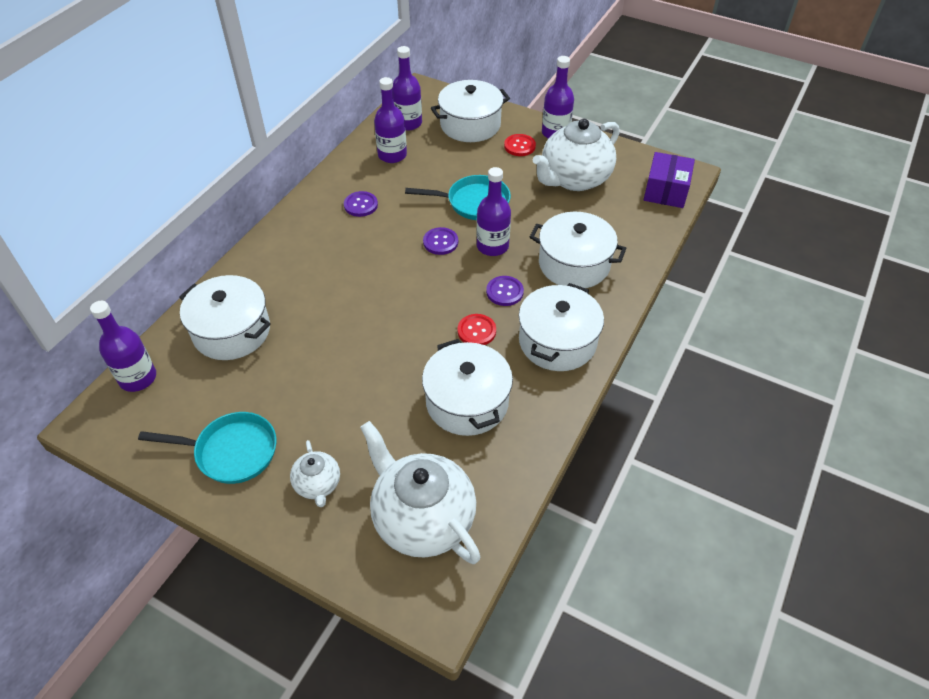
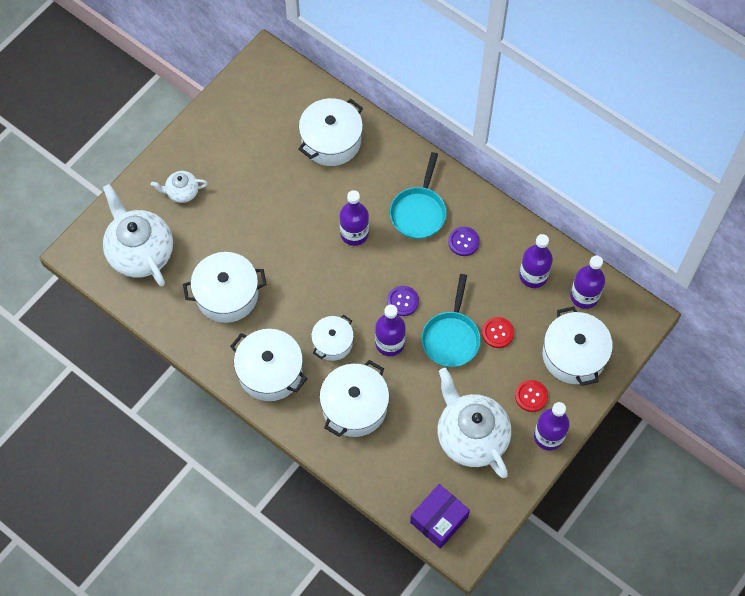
camera: 100 degrees right, 15 degrees up
(138, 378) = (299, 83): purple bottle -> purple bottle (354, 233)
(231, 452) = (221, 141): turquoise pan -> turquoise pan (419, 212)
(422, 518) = (140, 252): white teapot -> white teapot turned 90 degrees counterclockwise
(476, 331) = (294, 313): red button -> red button (497, 333)
(504, 292) = (332, 342): purple button -> white pot
(666, 191) = (439, 520): purple box -> purple box turned 75 degrees counterclockwise

